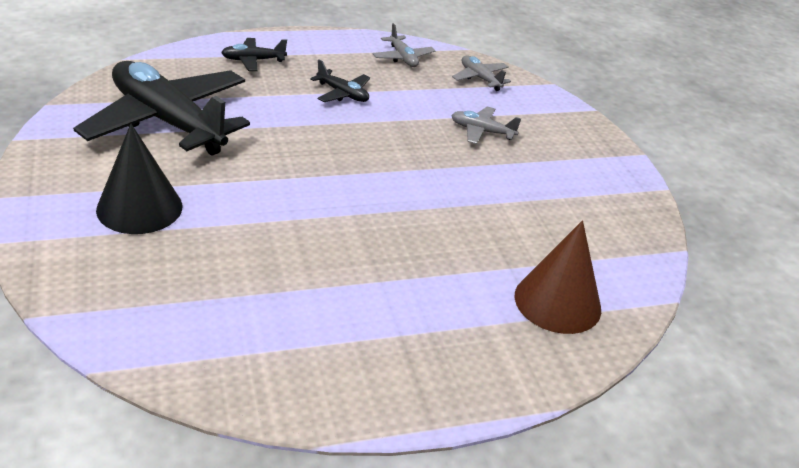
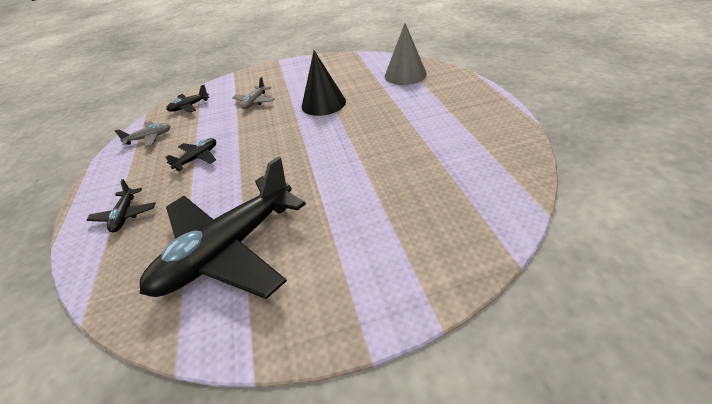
camera: 80 degrees left, 5 degrees up
(139, 208) = (364, 236): black cone -> black cone (323, 103)
(480, 78) = (189, 106): grey plane -> black plane
(557, 302) = (405, 75): brown cone -> grey cone

